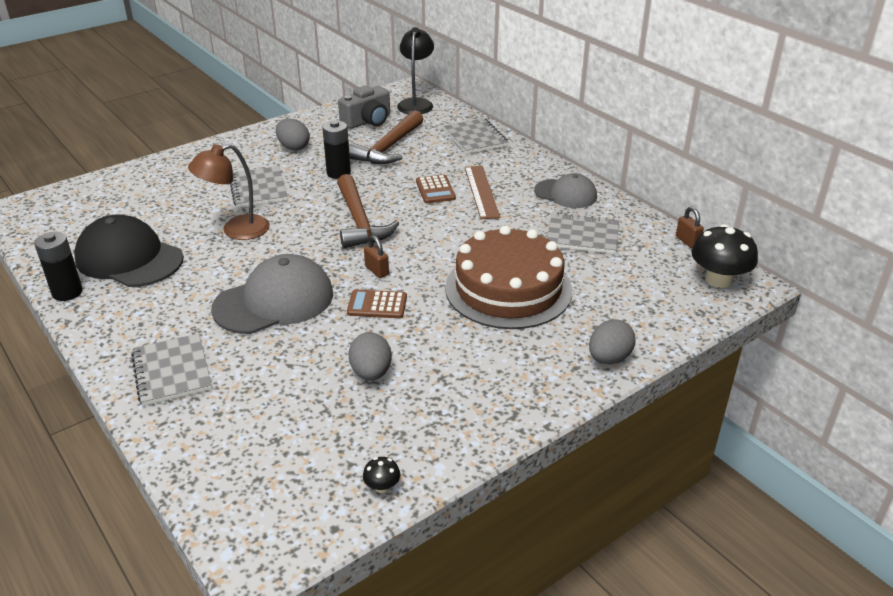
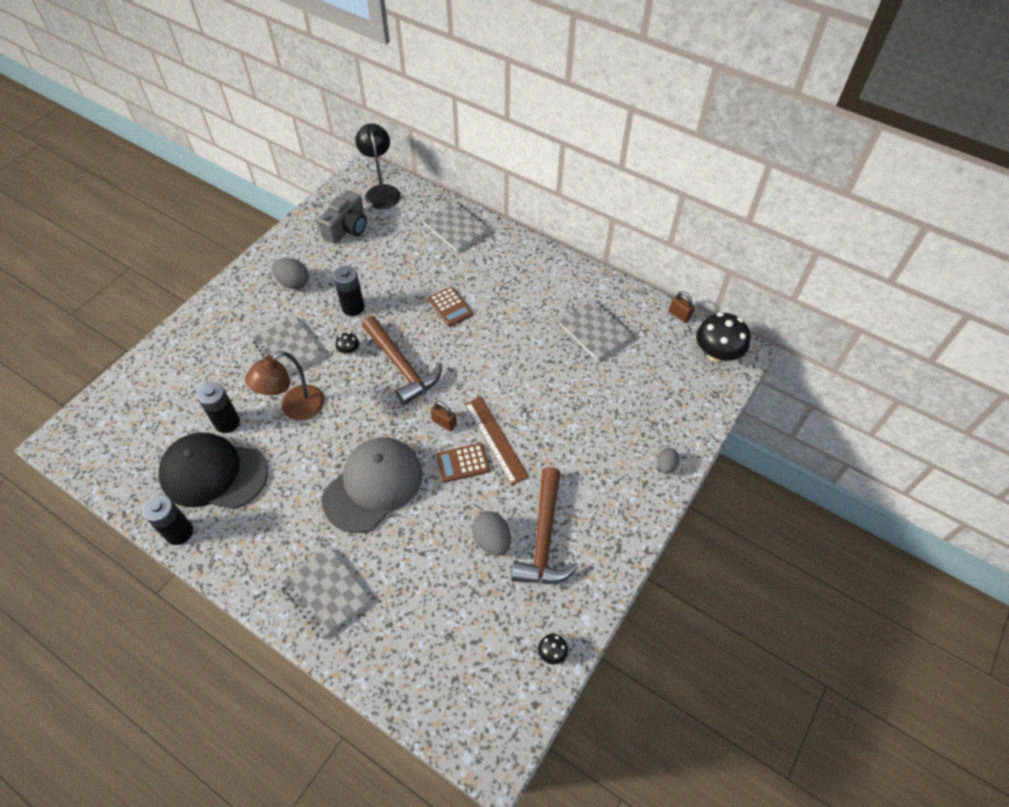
camera: 20 degrees left, 20 degrees up
(167, 227) = (227, 422): none -> black battery
(315, 201) = (349, 350): none -> black mushroom
(388, 148) = (383, 261): brown hammer -> brown hammer (544, 538)
(481, 192) = (491, 298): brown ruler -> brown ruler (495, 439)
(508, 289) = (561, 412): brown cake -> none
(565, 194) = (563, 282): grey cap -> none
(582, 236) = (595, 331): grey notebook -> grey notebook turned 60 degrees clockwise
(609, 358) = (666, 465): grey egg -> grey egg, size x0.63

